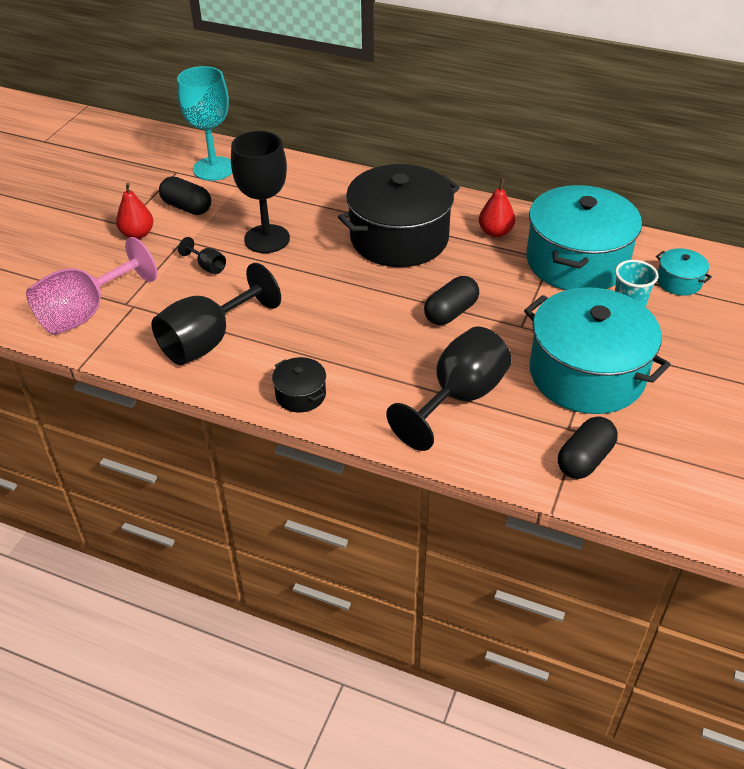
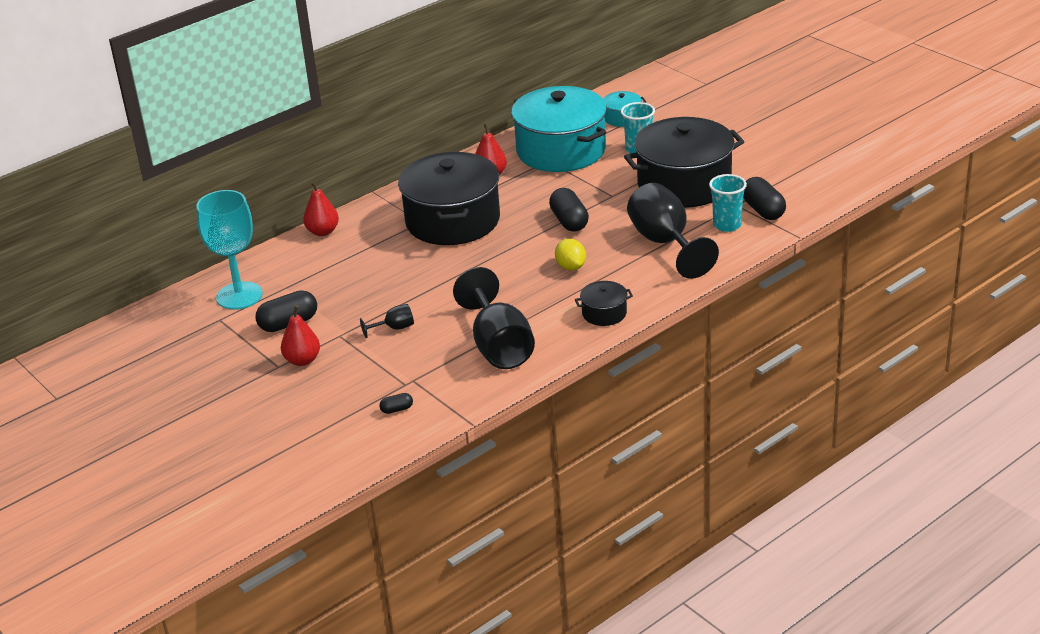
camera: 60 degrees left, 10 degrees down
(86, 312) = (397, 409): pink goblet -> black capsule
(267, 239) = (386, 288): black goblet -> none
(332, 174) = (323, 232): none -> red pear
(370, 342) = (571, 267): none -> yellow lemon
(530, 437) = (727, 225): none -> turquoise cup
(587, 373) = (684, 184): turquoise pot -> black pot

